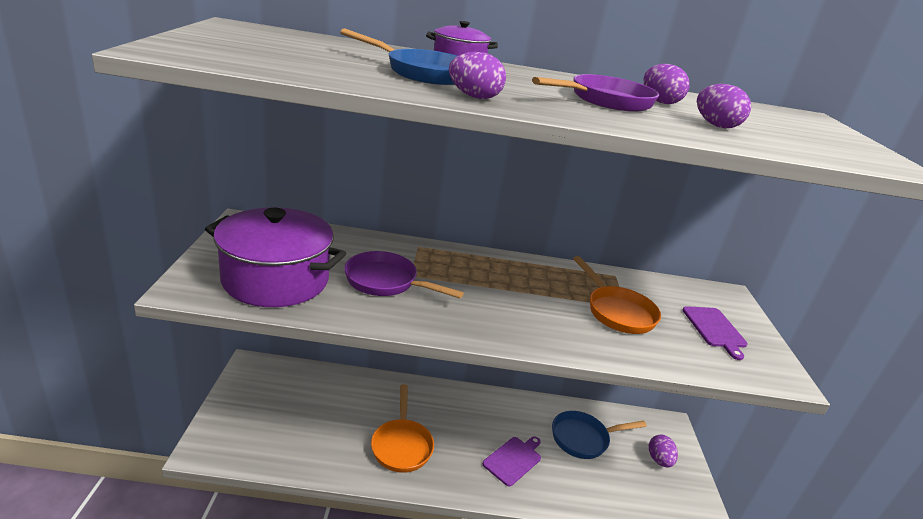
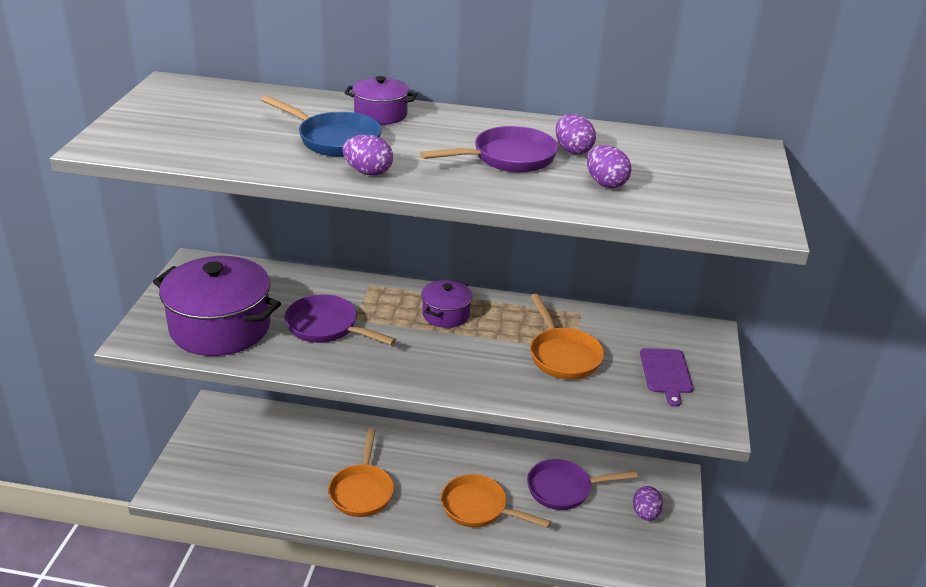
camera: 10 degrees right, 5 degrees up
(496, 273) = (446, 314): none -> purple pot
(513, 459) = (479, 508): purple cutting board -> orange pan
(583, 438) = (564, 489): blue pan -> purple pan

